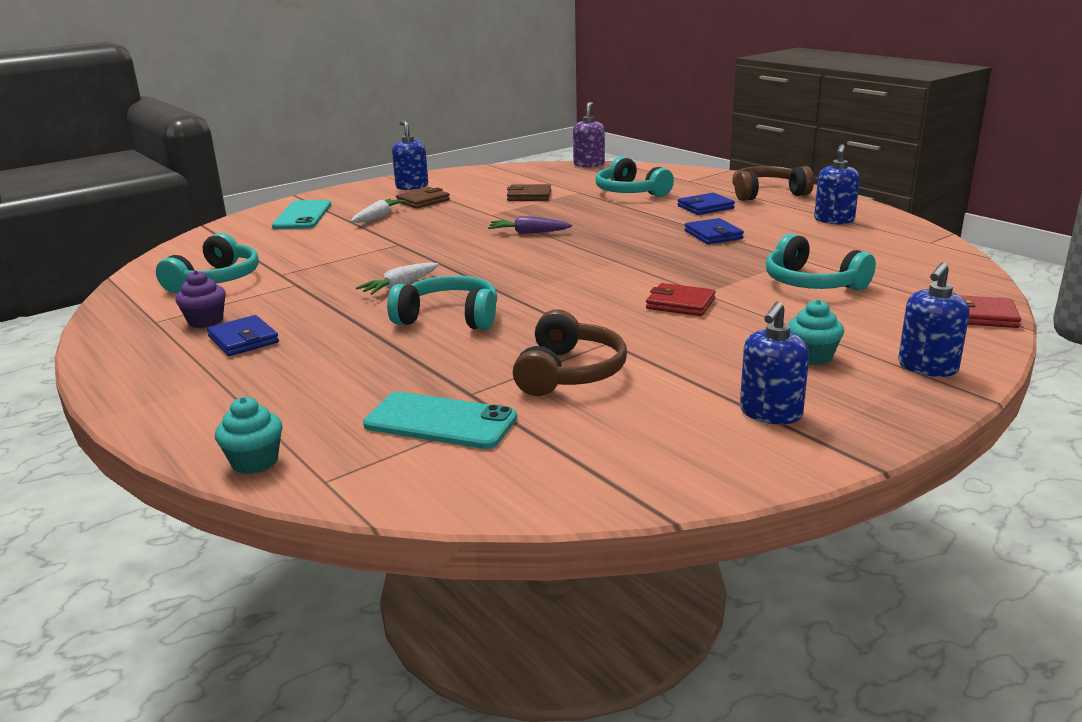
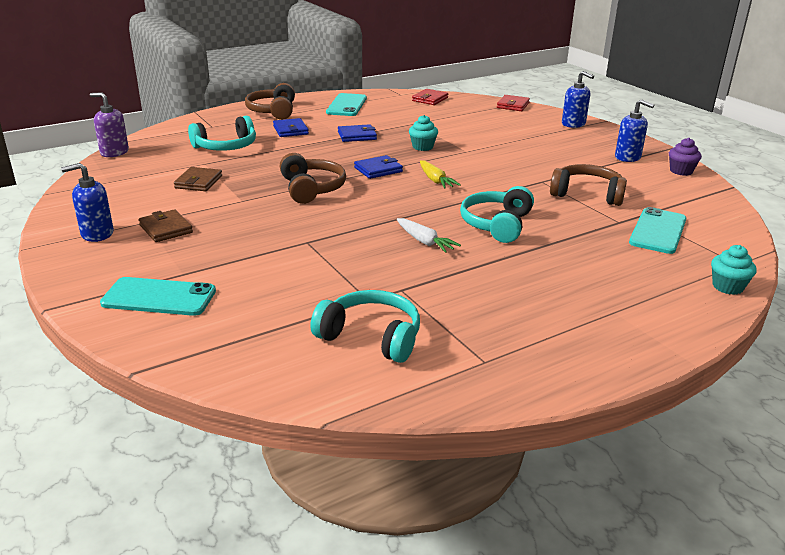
camera: 85 degrees left, 5 degrees up
(205, 321) = (489, 330): purple cupcake -> purple cupcake (681, 171)
(243, 340) = (534, 307): blue wallet -> blue wallet (378, 170)
(378, 217) = (206, 252): white carrot -> none
(529, 233) = (312, 189): purple carrot -> brown headphones
(579, 281) = (435, 180): none -> yellow carrot
(680, 304) = (484, 158): red wallet -> red wallet (430, 99)
(811, 283) = (458, 126): turquoise headphones -> none
(812, 357) = (562, 141): turquoise cupcake -> turquoise cupcake (422, 147)
(834, 220) = (347, 105): blue soap dispenser -> turquoise phone

